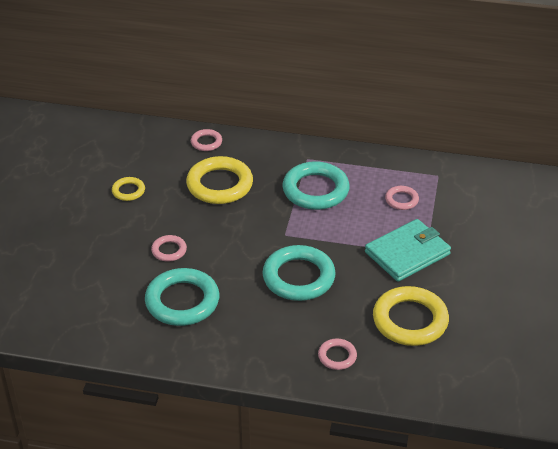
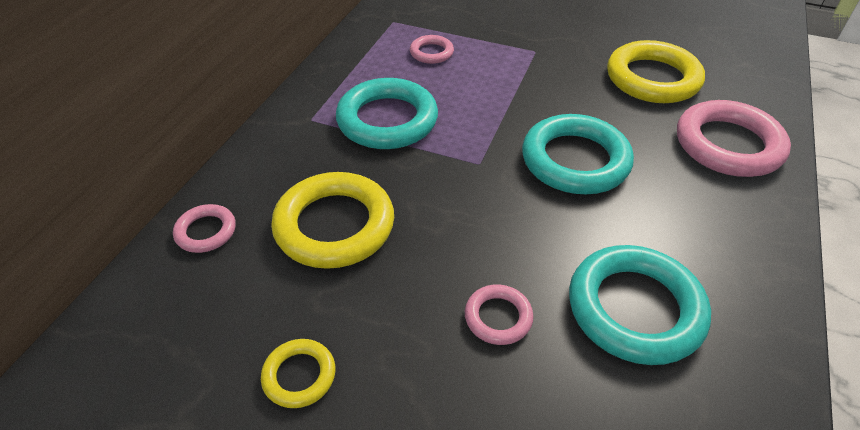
camera: 80 degrees left, 5 degrees up
(337, 356) = (728, 145): pink ring -> pink ring, size x2.01
(407, 253) = (533, 63): turquoise wallet -> none

